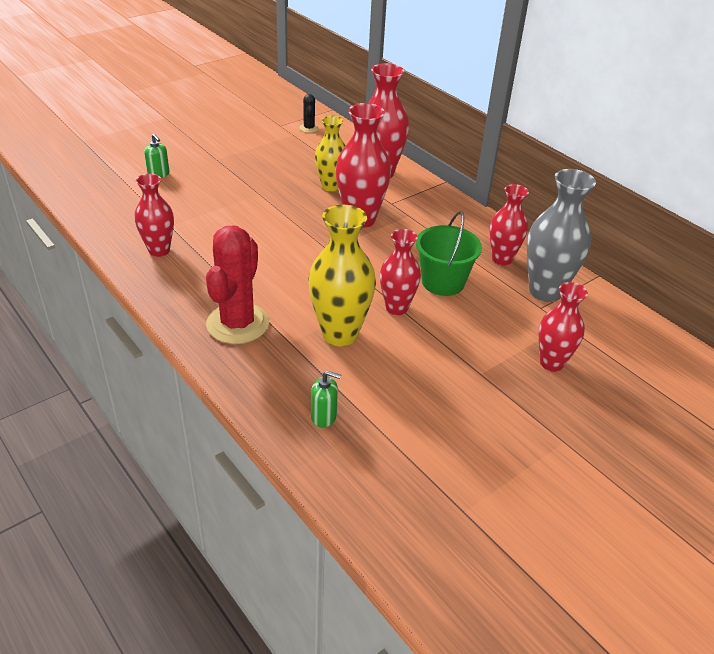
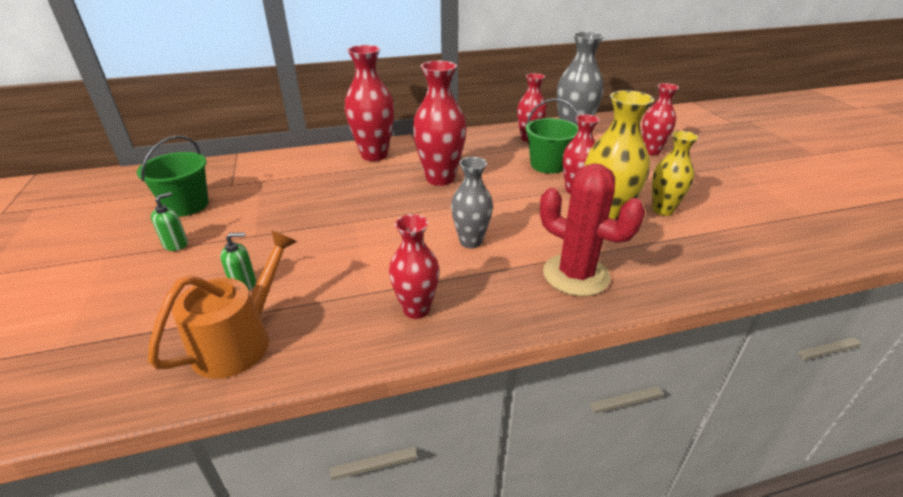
camera: 65 degrees left, 5 degrees down
(104, 192) = (239, 340): none -> orange watering can
(239, 120) = (187, 205): none -> green bucket
(260, 258) = (470, 241): none -> grey vase
(309, 128) = (257, 171): black cactus -> none
(324, 416) = (713, 252): green soap dispenser -> green soap dispenser (176, 244)
(330, 186) = (375, 181): yellow vase -> yellow vase (662, 210)

